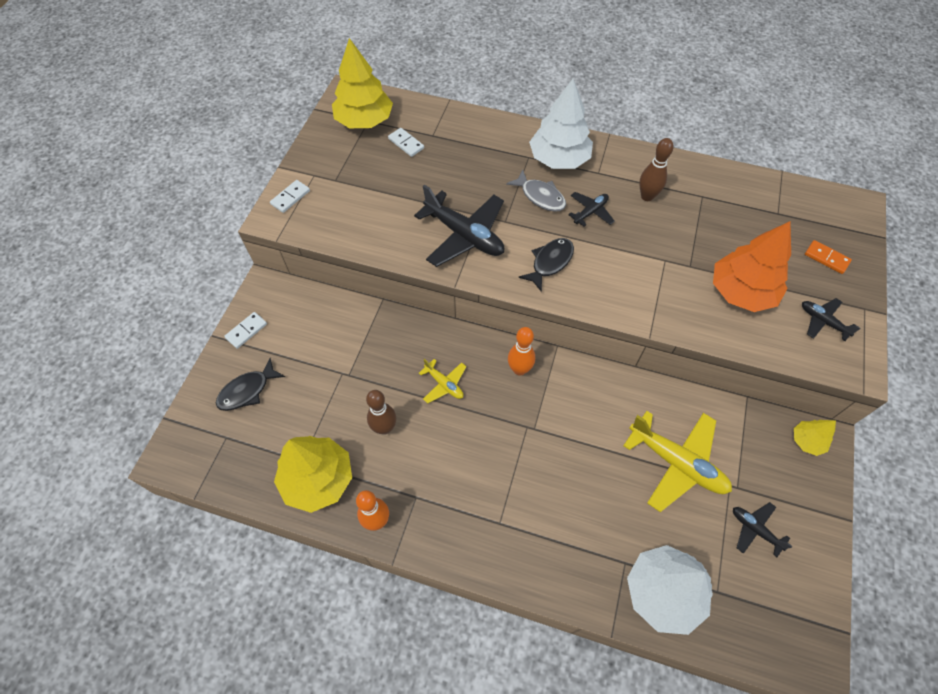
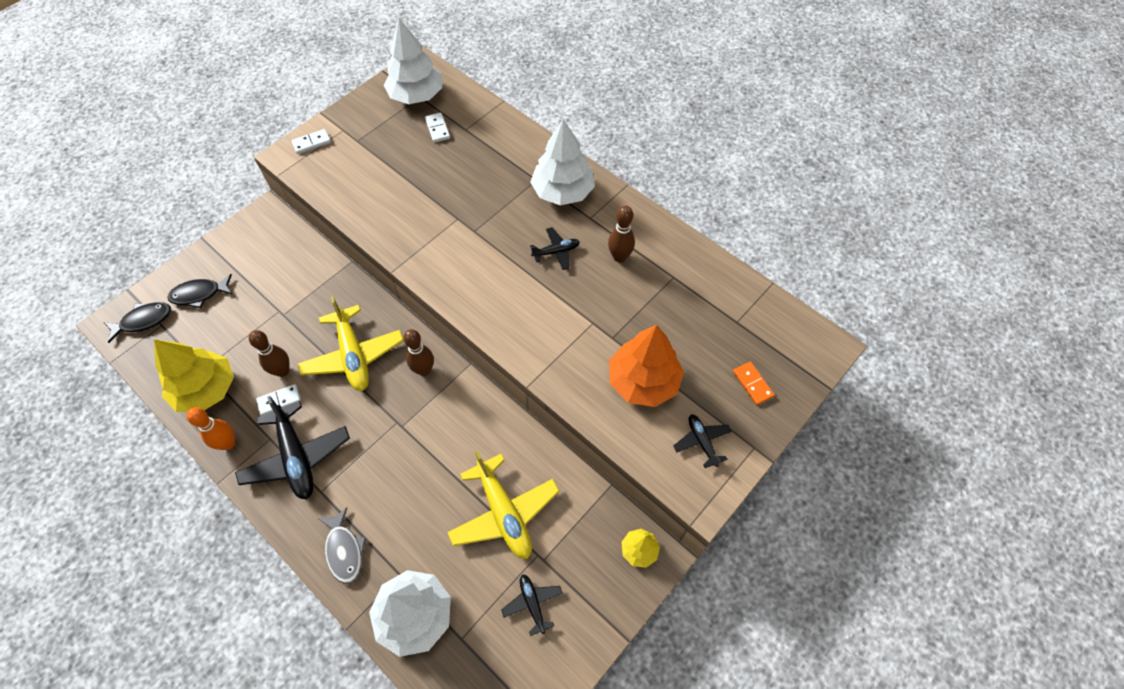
camera: 25 degrees right, 0 degrees up
(246, 331) = (229, 244): white domino -> white domino (279, 401)
(364, 120) = (416, 95): yellow tree -> white tree
(444, 384) = (353, 355): yellow plane -> yellow plane, size x1.97
(464, 235) = (430, 230): black plane -> black plane (296, 457)
(519, 369) = (424, 370): orange bowling pin -> brown bowling pin
(540, 196) = (521, 220): grey fish -> grey fish (344, 550)
(550, 262) = (487, 283): black fish -> black fish (143, 321)

